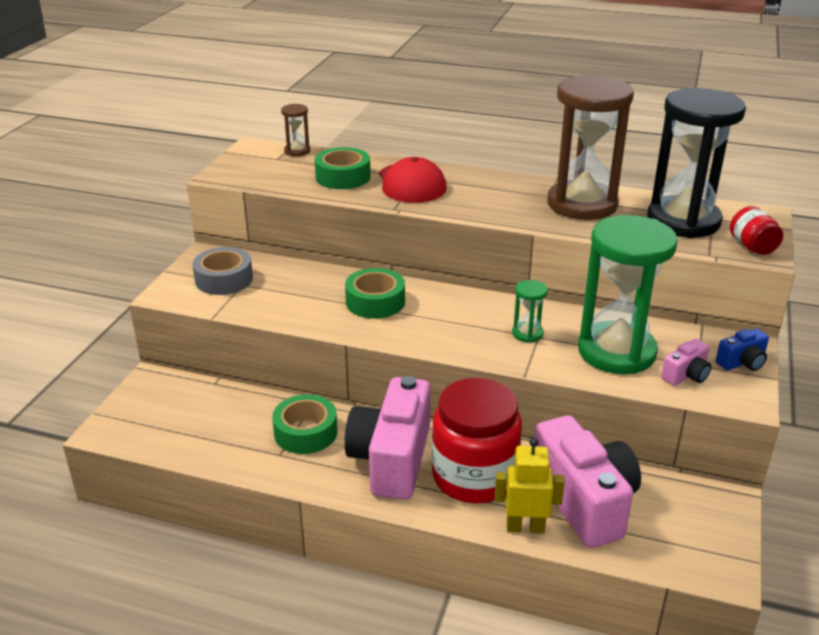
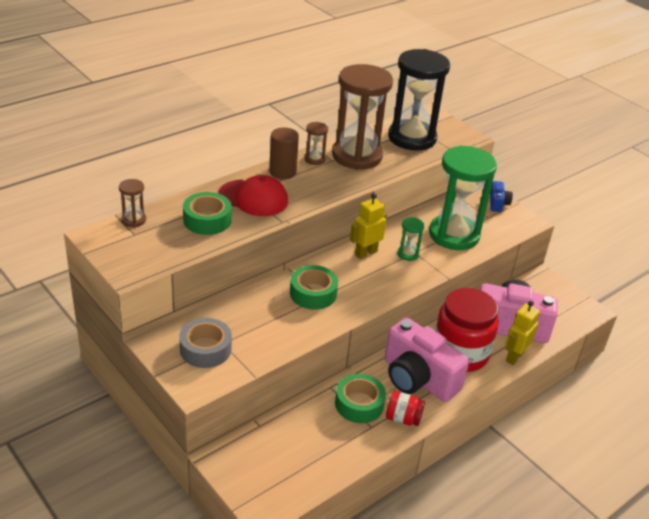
camera: 60 degrees left, 5 degrees up
(480, 180) = (282, 172): none -> brown cylinder
(488, 307) = (365, 253): none -> yellow robot
(533, 187) = (314, 159): none -> brown hourglass
(686, 375) = (494, 226): pink camera -> none
(752, 247) = (459, 136): red jar -> red jar (403, 418)

